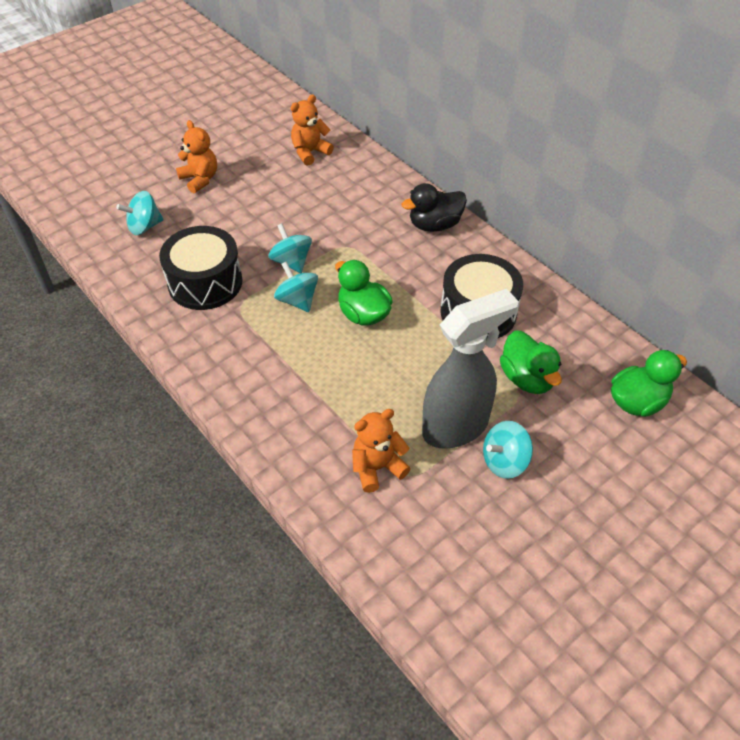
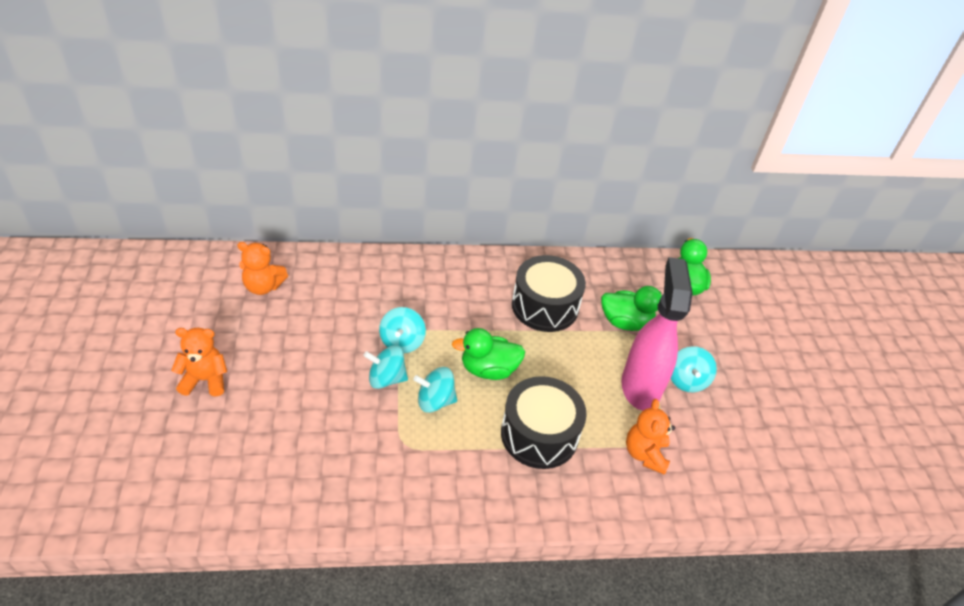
camera: 60 degrees left, 5 degrees down
(144, 226) = (222, 459): turquoise spinning top -> turquoise spinning top (402, 342)
(205, 282) = (350, 453): black drum -> black drum (539, 434)
(310, 152) = (263, 286): orange teddy bear -> orange teddy bear turned 75 degrees counterclockwise
(434, 225) = (434, 271): black duck -> none
(456, 427) = (640, 386): grey spray bottle -> pink spray bottle

